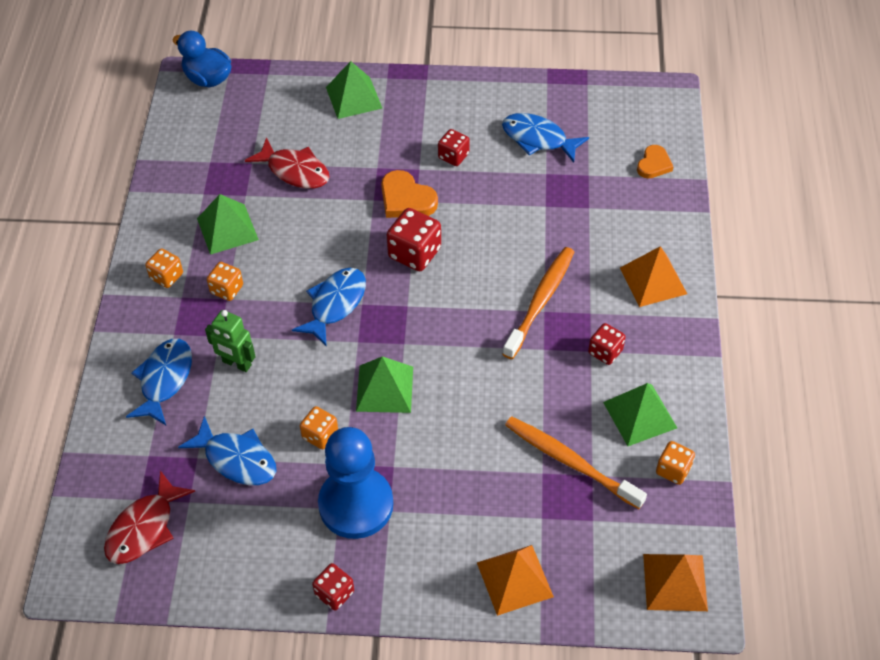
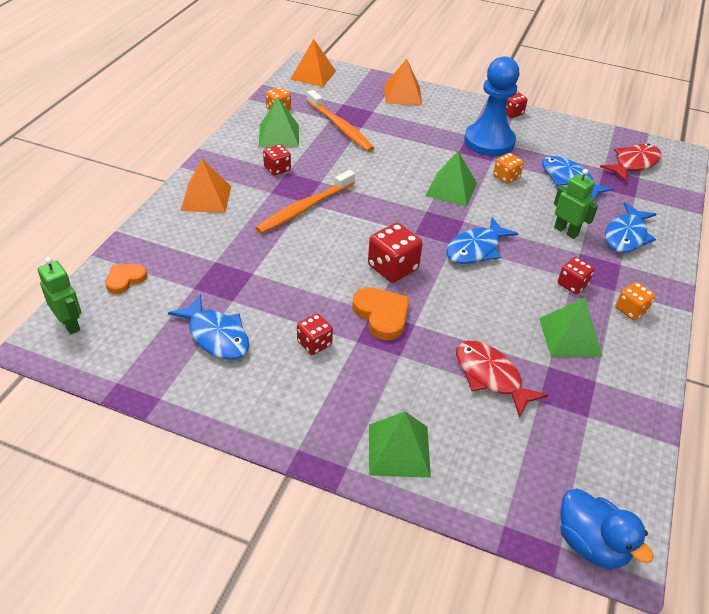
camera: 165 degrees left, 10 degrees down
(227, 289) = (572, 284): orange dice -> red dice
(662, 114) = (70, 324): none -> green robot

